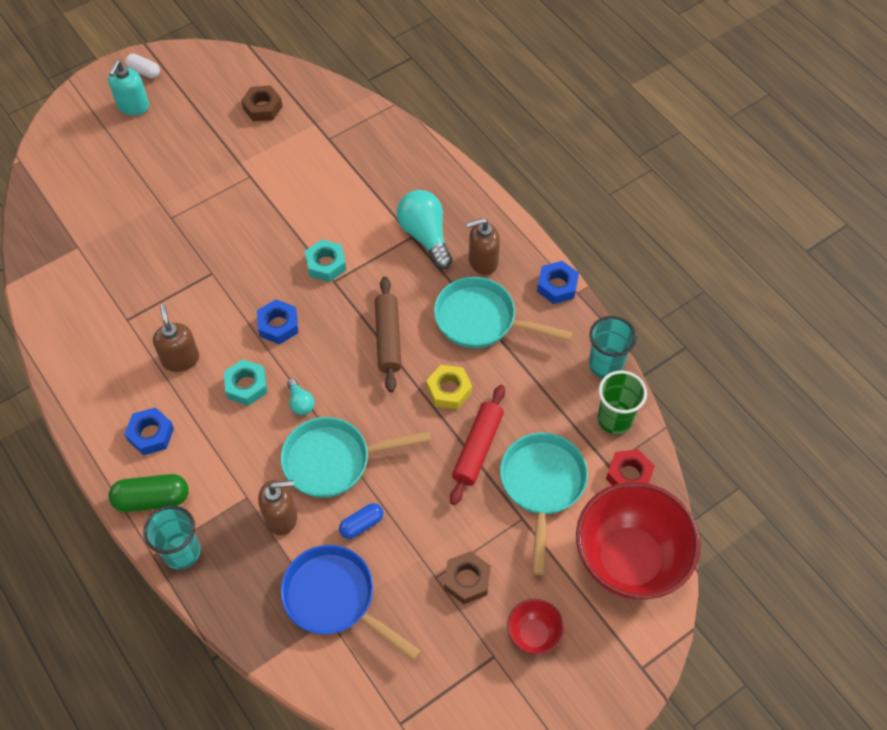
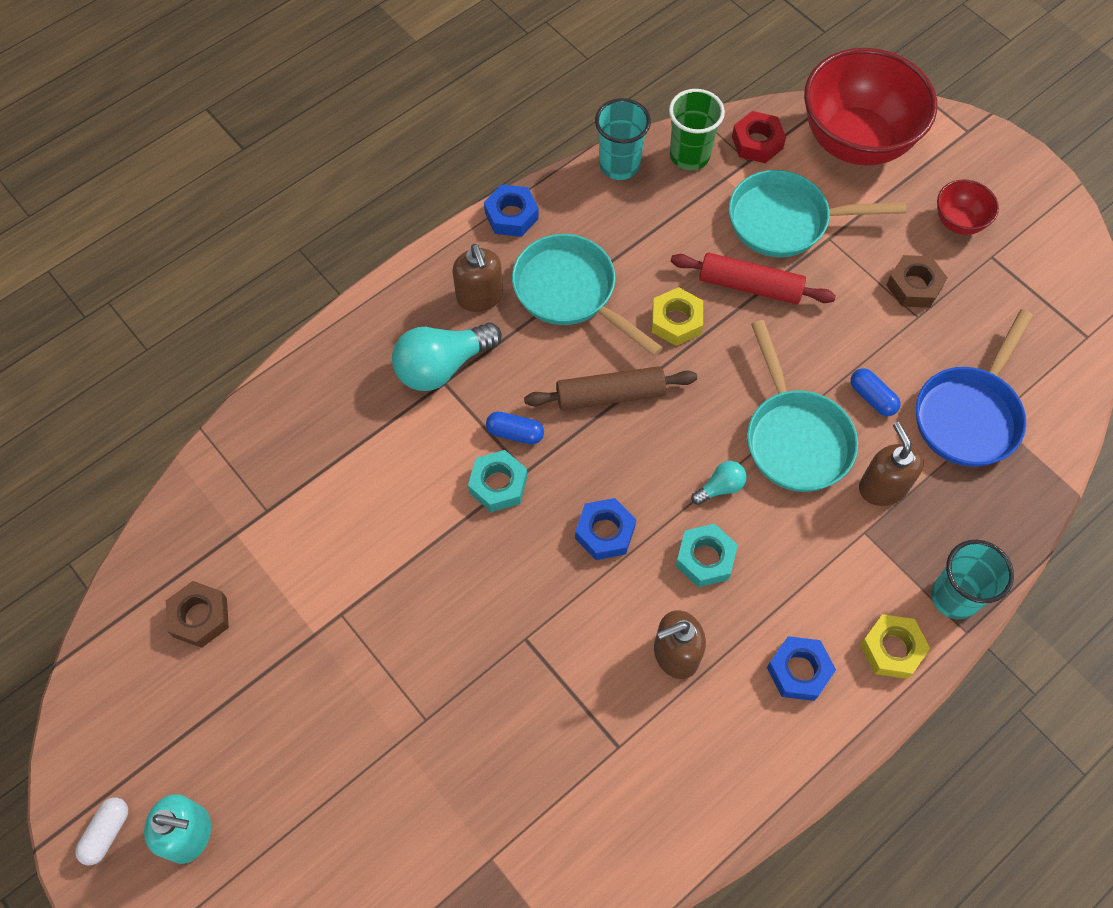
camera: 95 degrees left, 5 degrees up
(152, 499) = (892, 649): green capsule -> yellow nut
(365, 277) = (515, 433): none -> blue capsule
(481, 320) = (570, 293): turquoise pan -> turquoise pan turned 120 degrees clockwise

